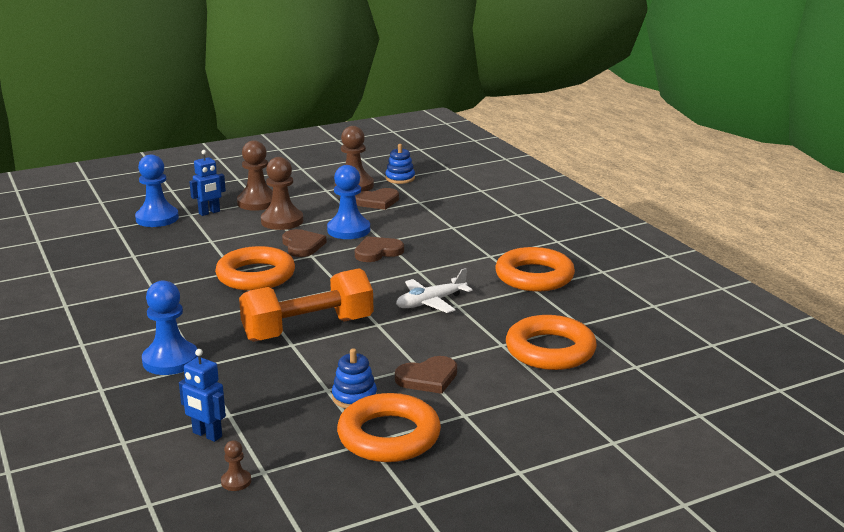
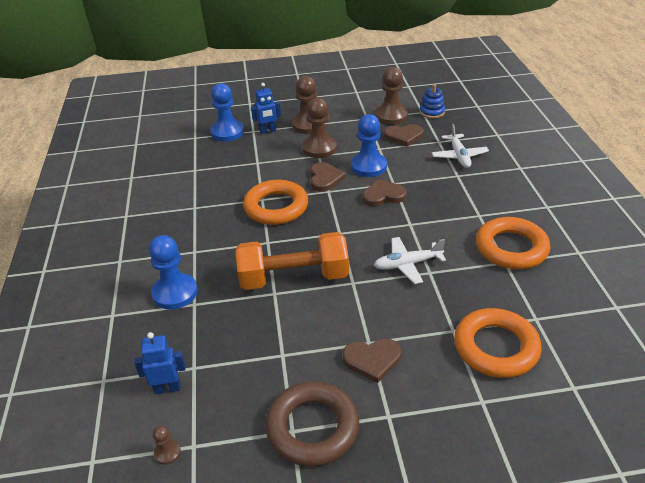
camera: 20 degrees right, 15 degrees up
(207, 435) = (167, 388): blue robot -> blue robot turned 120 degrees clockwise
(354, 397) = (301, 370): blue stacking toy -> none
(389, 436) = (312, 428): orange ring -> brown ring
(447, 211) = (459, 156): none -> white plane

